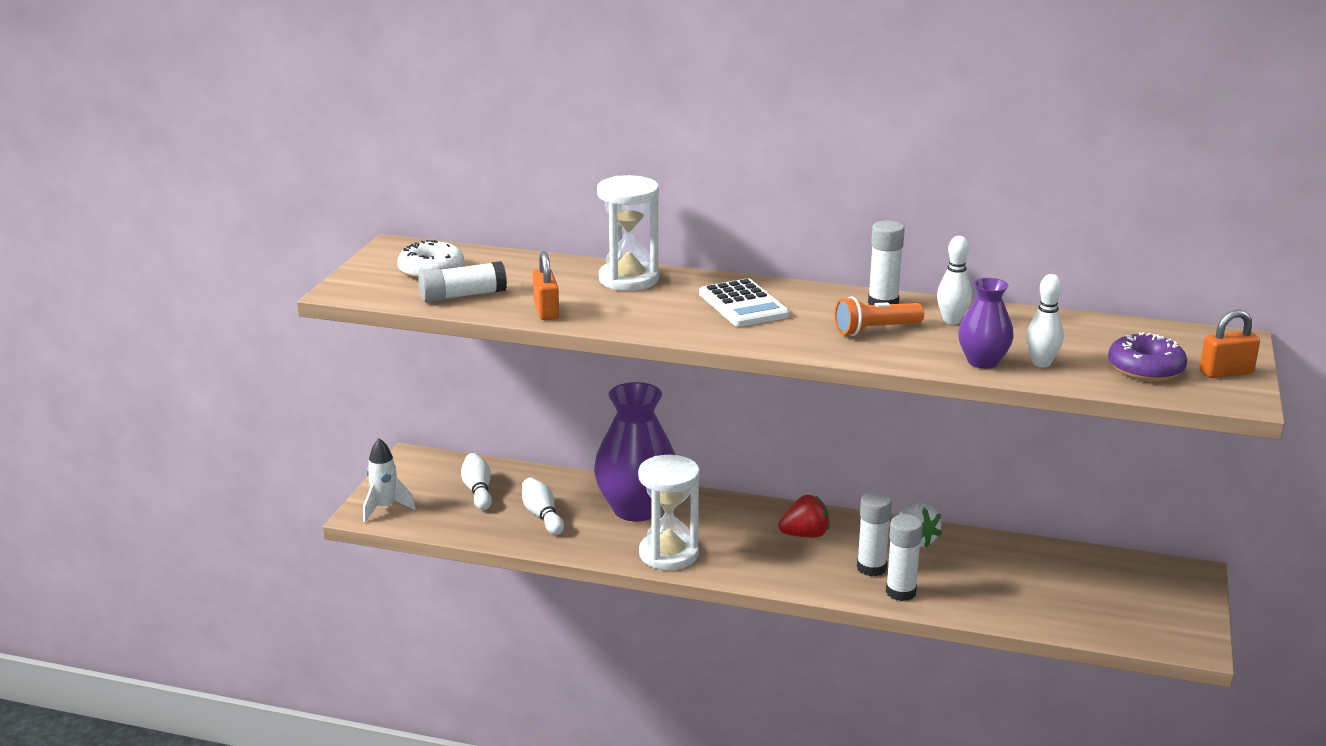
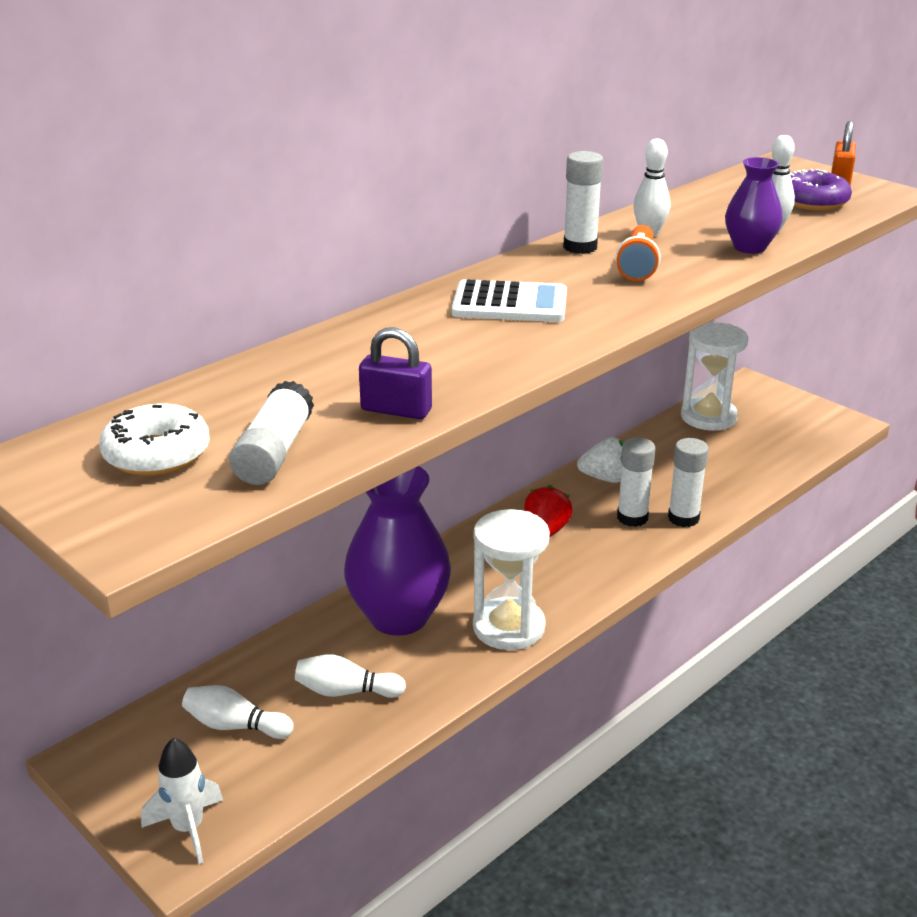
camera: 60 degrees left, 5 degrees up
(546, 311) = (396, 410): orange padlock -> purple padlock
(628, 279) = (364, 340): white hourglass -> white hourglass (708, 417)

